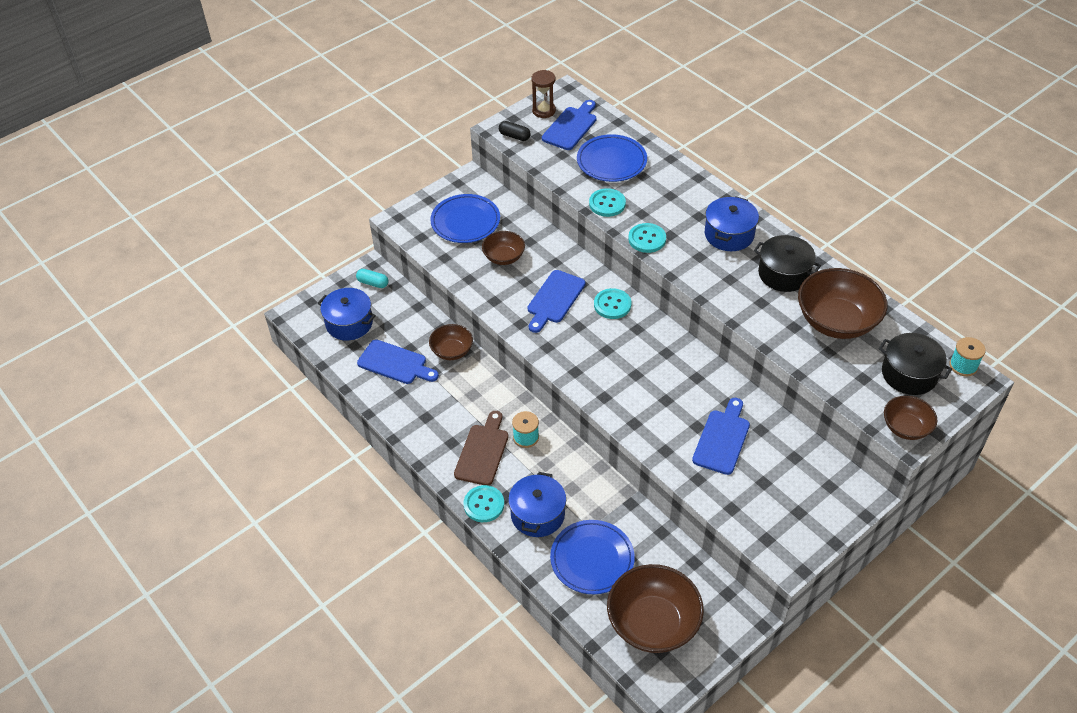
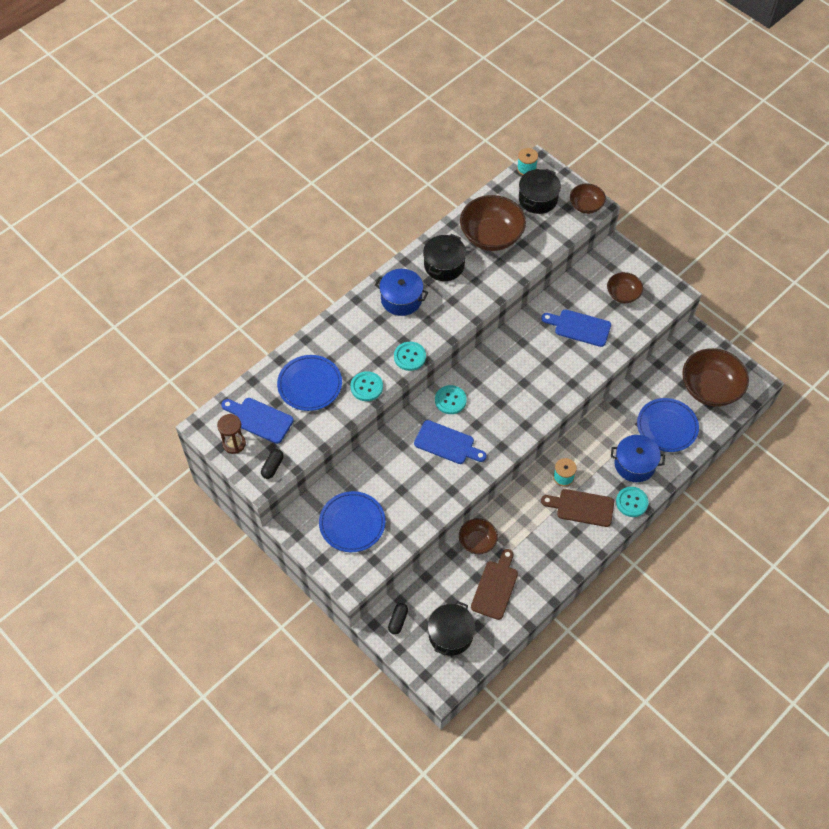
camera: 95 degrees left, 10 degrees up
(349, 323) = (450, 634): blue pot -> black pot
(373, 283) = (398, 621): turquoise capsule -> black capsule
(395, 363) = (495, 587): blue cutting board -> brown cutting board
(504, 257) = (398, 487): brown bowl -> brown bowl (623, 294)

